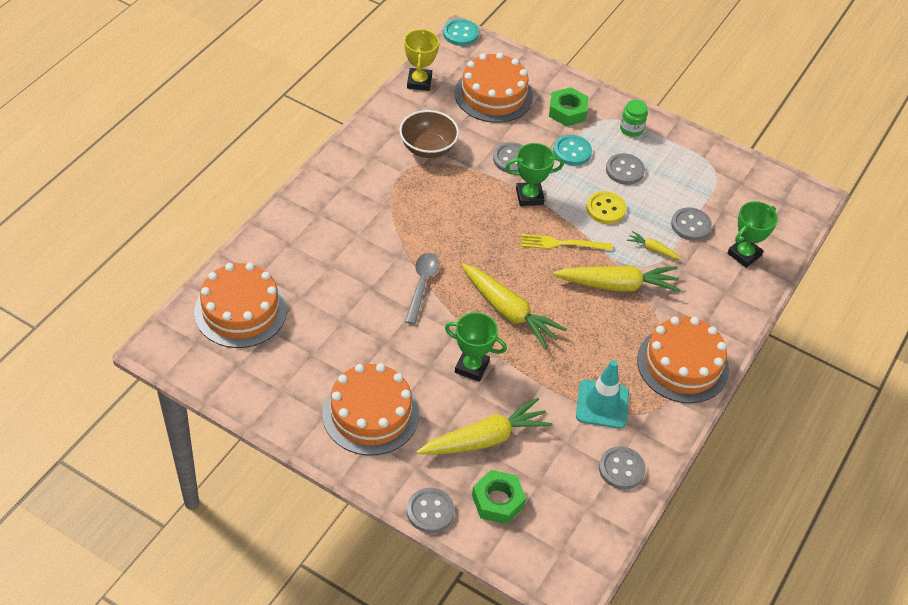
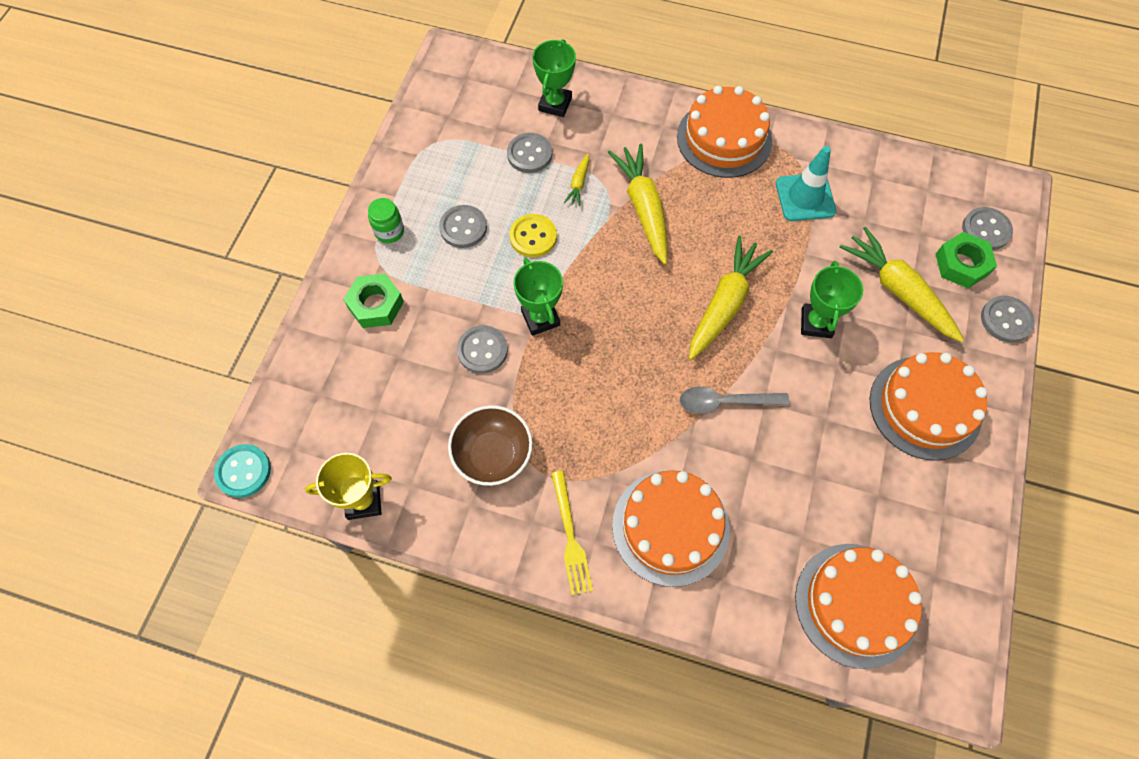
camera: 100 degrees left, 15 degrees up
(493, 95) = (366, 398): orange cake -> orange cake (670, 527)
(562, 244) = (603, 270): yellow fork -> yellow fork (570, 536)
(572, 151) = (448, 287): turquoise button -> none
(621, 469) = (871, 170): grey button -> grey button (986, 230)
(744, 254) = (555, 104): green trophy -> green trophy turned 75 degrees clockwise

